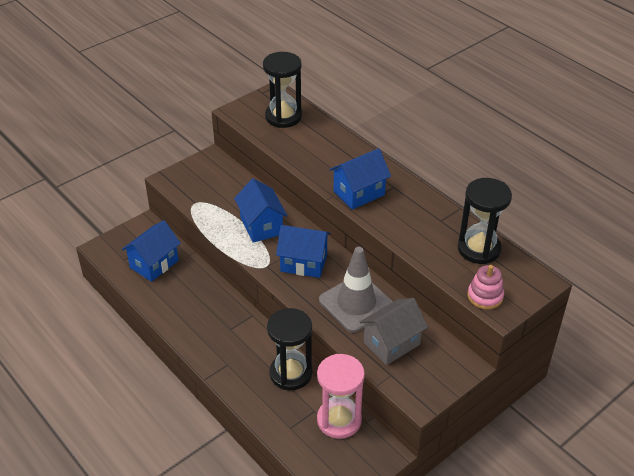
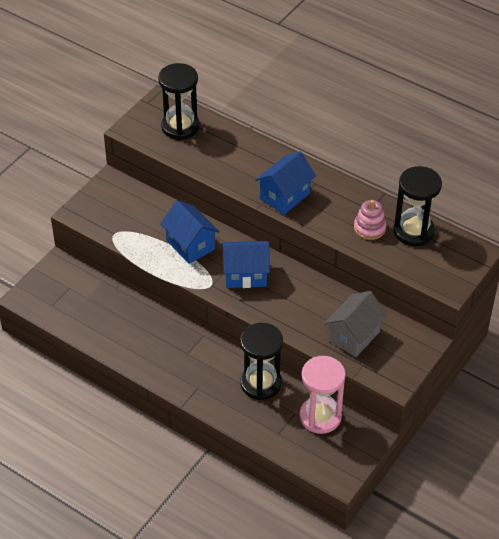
camera: 15 degrees left, 5 degrees up
(154, 264) = (85, 303): blue house -> none
(356, 303) = (309, 305): grey traffic cone -> none
(485, 296) = (432, 276): pink stacking toy -> pink stacking toy (369, 228)

